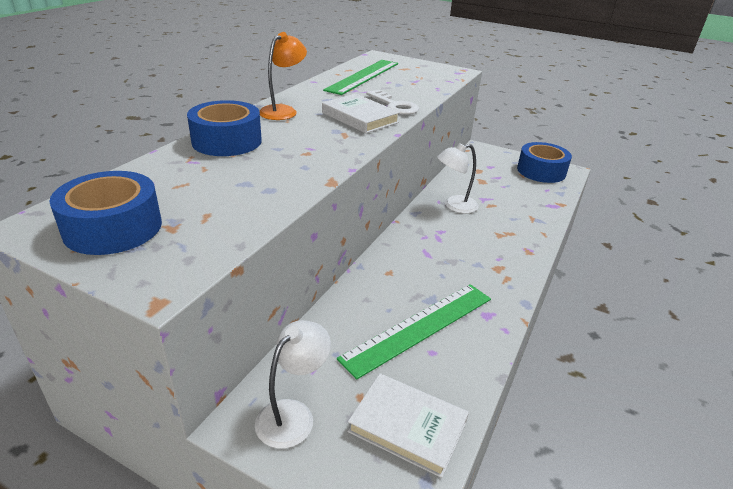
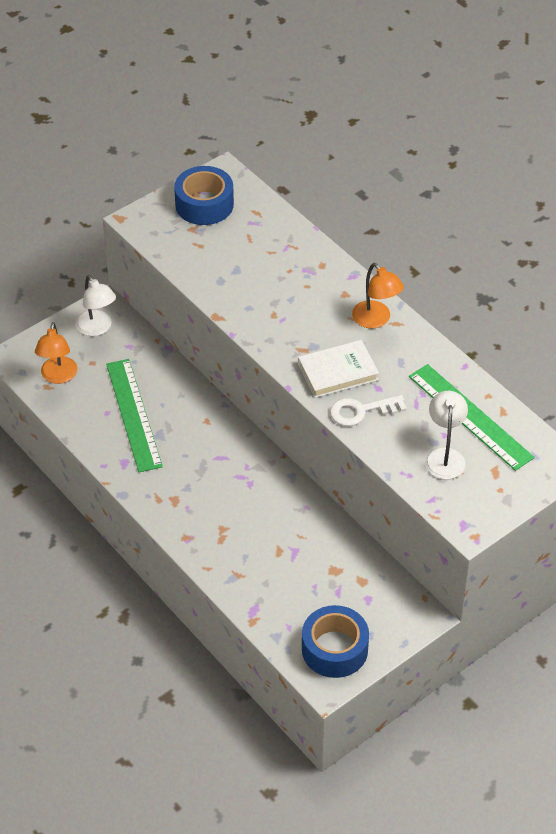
camera: 115 degrees right, 15 degrees up
(227, 141) = (316, 271): blue tape -> none
(407, 426) = (58, 376): white book -> orange lamp
(454, 206) = (290, 515): white lamp -> white lamp (444, 456)

